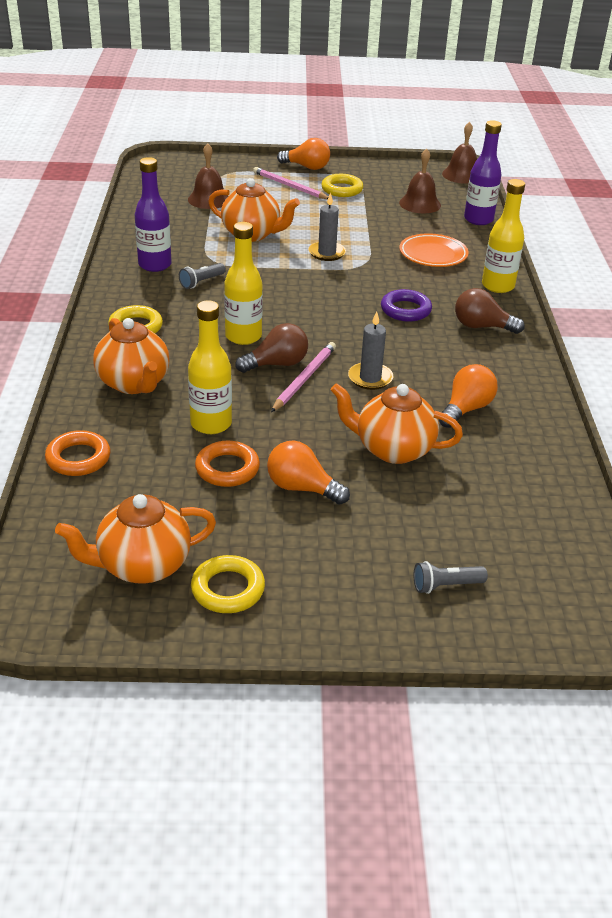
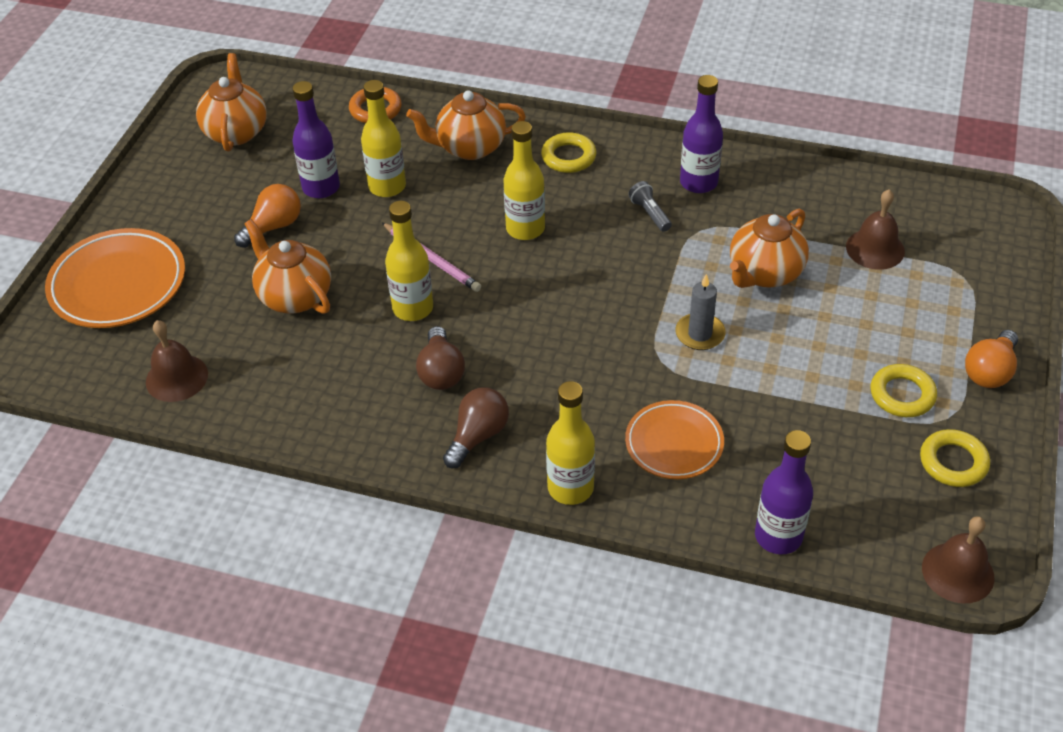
camera: 110 degrees right, 10 degrees up
(227, 468) = (321, 188): orange ring -> purple bottle
(228, 589) = (188, 169): yellow ring -> yellow ring (953, 462)
(276, 364) = (465, 244): brown light bulb -> brown light bulb (441, 372)
(290, 186) = (916, 338): pink pencil -> none
(370, 378) = (413, 308): grey candle -> yellow bottle
(392, 449) = (294, 296): orange teapot -> orange teapot turned 75 degrees counterclockwise
(405, 310) = (538, 374): purple ring -> none
(420, 204) = (842, 477): brown bell -> brown bell (176, 378)
(445, 585) = (118, 284): grey flashlight -> orange plate
(466, 409) = (328, 369): orange light bulb -> none

